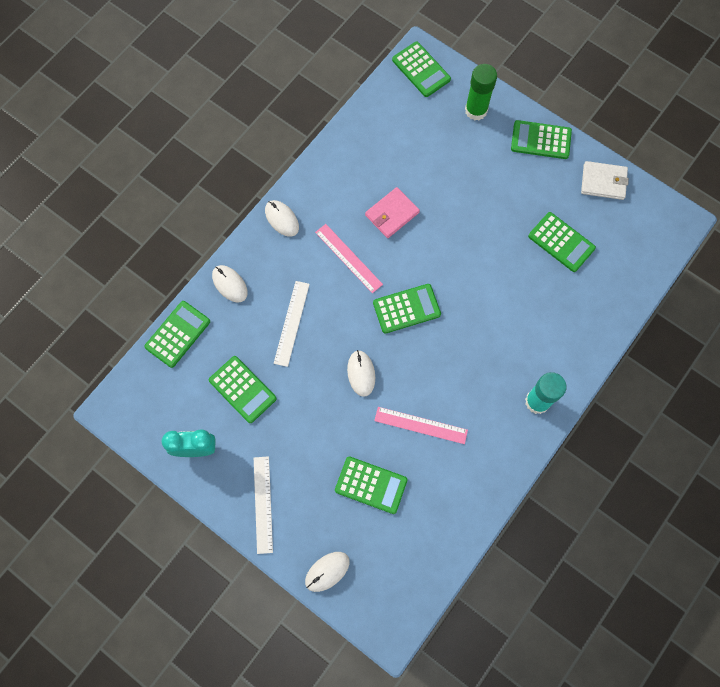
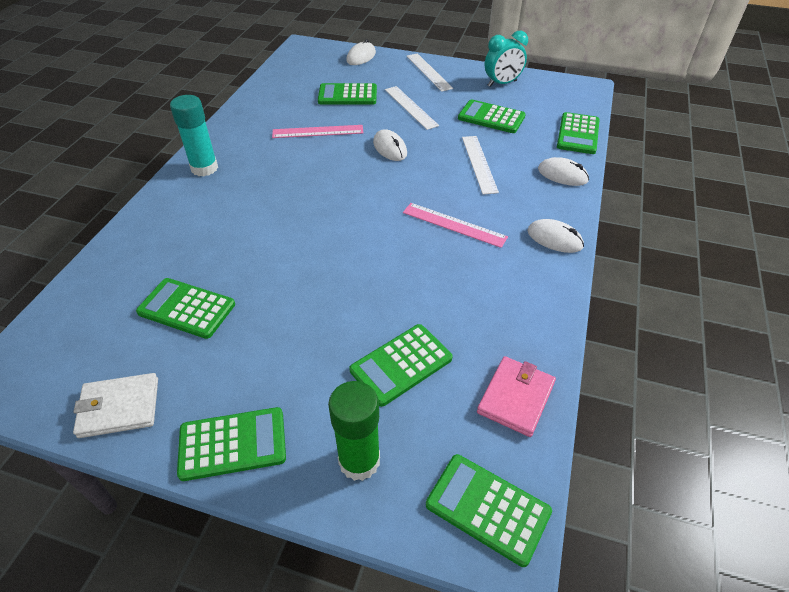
camera: 160 degrees right, 25 degrees down
(313, 437) = (411, 107): none -> white ruler
(392, 214) = (426, 279): pink wallet -> pink wallet (516, 397)
(406, 308) = (366, 200): green calculator -> green calculator (401, 365)

